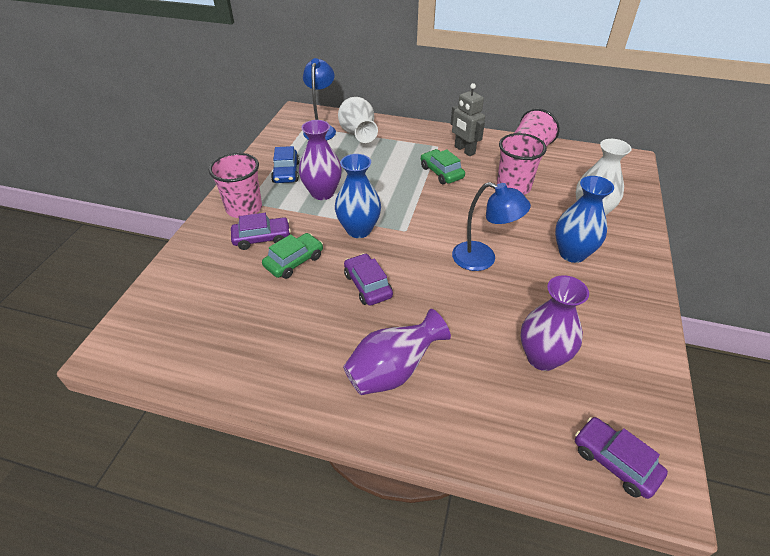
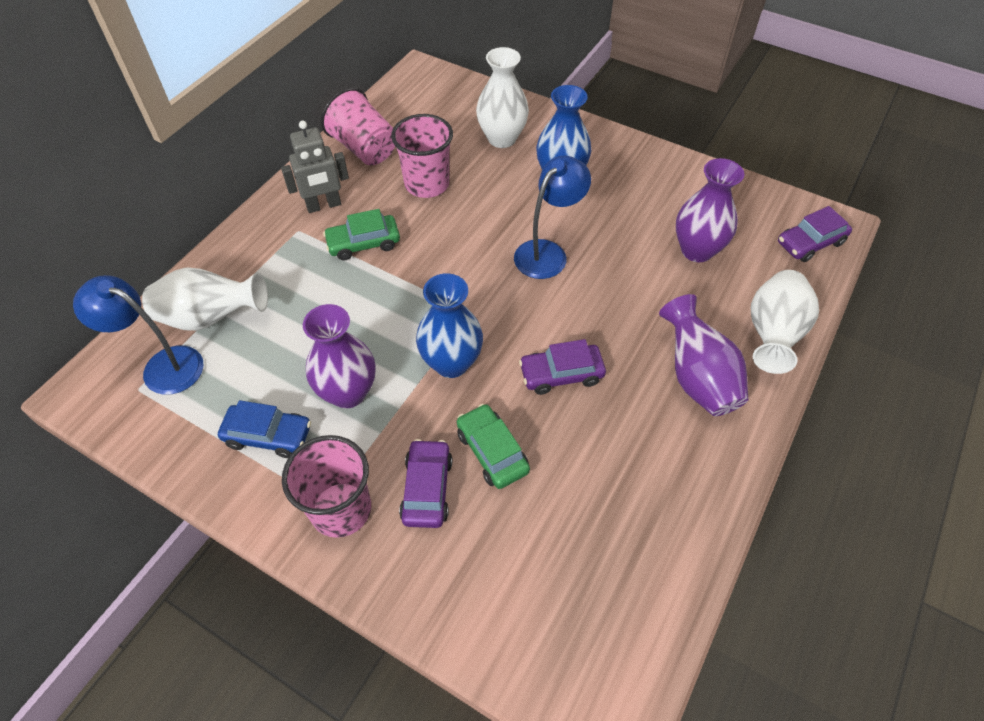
camera: 75 degrees left, 10 degrees up
(464, 428) = (772, 335): none -> white vase

